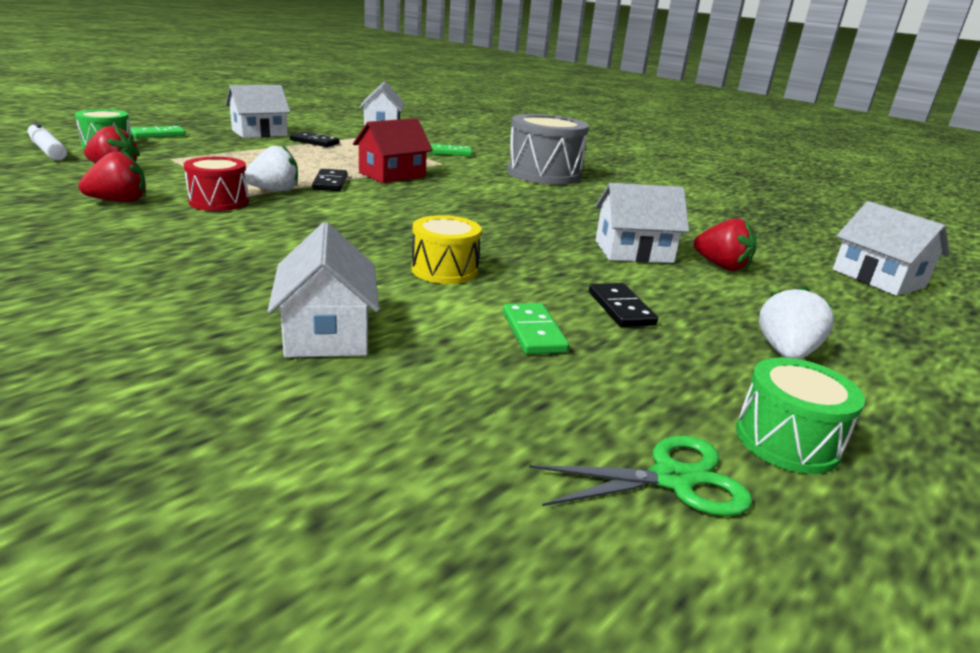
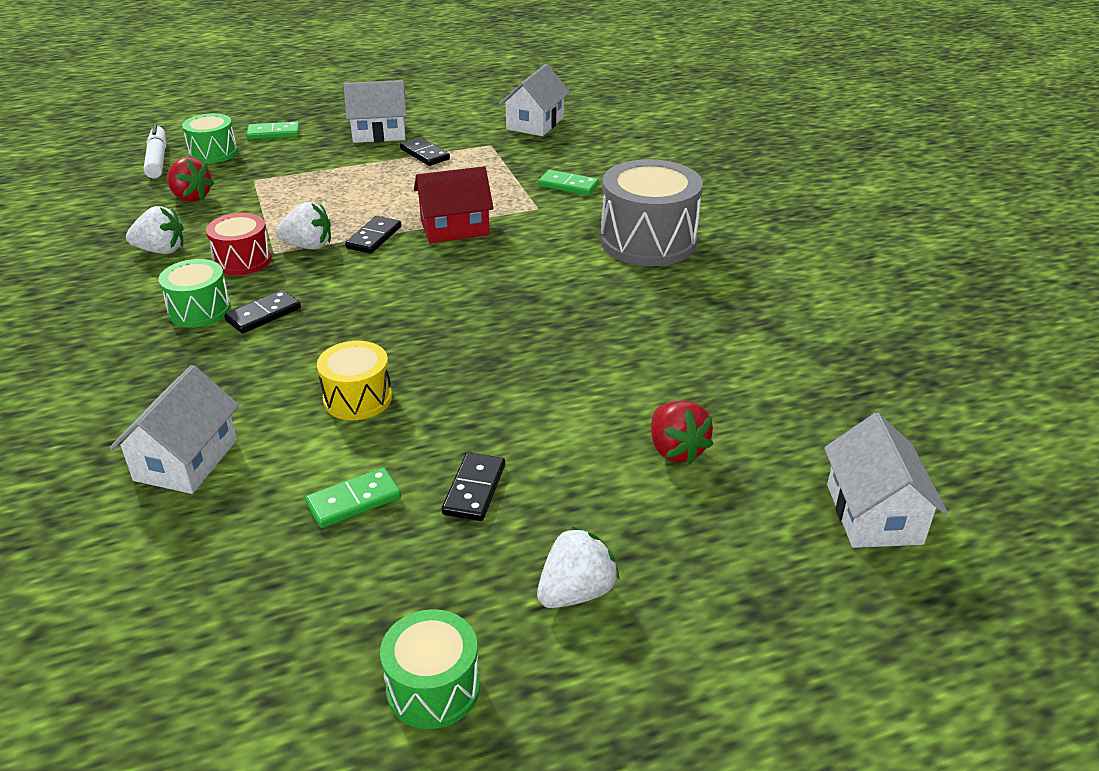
camera: 30 degrees right, 10 degrees up
(119, 201) = (161, 250): red strawberry -> white strawberry
(211, 234) = (199, 310): none -> green drum
(284, 231) = (263, 315): none -> black domino
(533, 332) = (354, 501): green domino -> green domino turned 45 degrees clockwise
(633, 252) = (594, 405): white house -> none
(672, 479) = (290, 688): green scissors -> none

